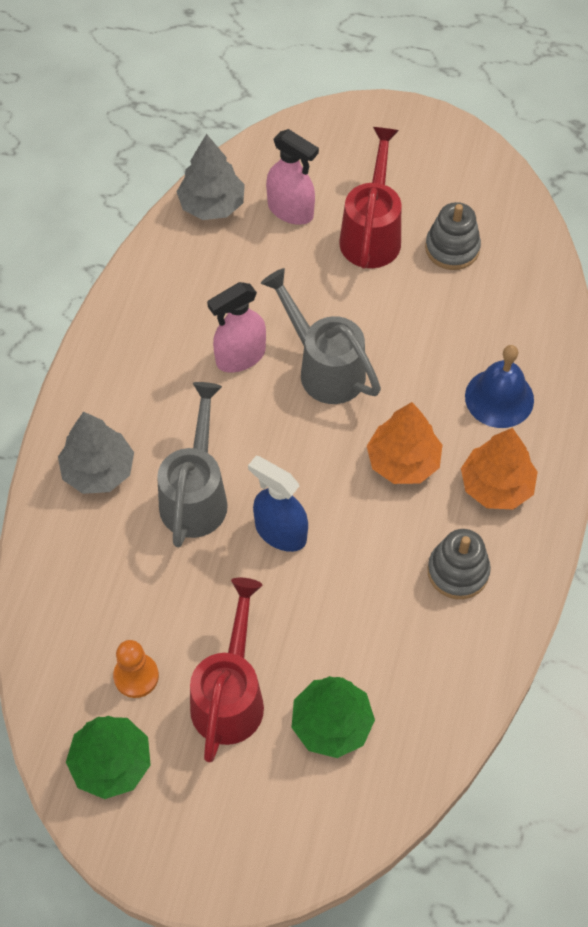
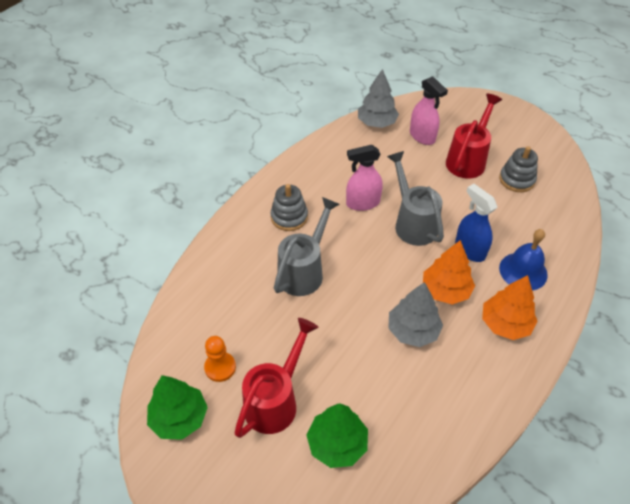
camera: 20 degrees right, 10 degrees down
(98, 470) = (251, 240): grey tree -> grey tree (413, 330)
(280, 532) = (349, 308): blue spray bottle -> blue spray bottle (469, 250)
(458, 571) = (461, 370): grey stacking toy -> grey stacking toy (289, 217)

